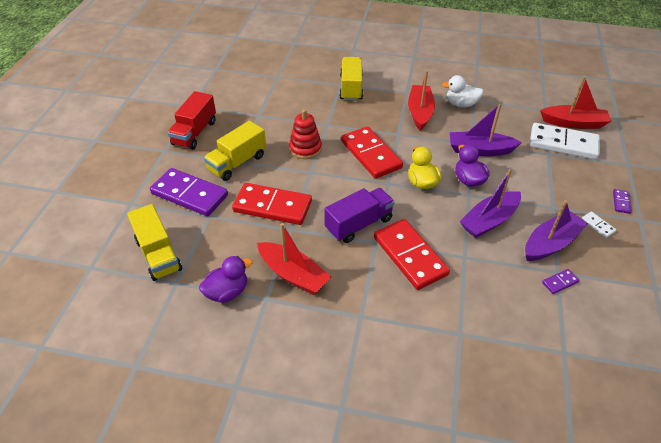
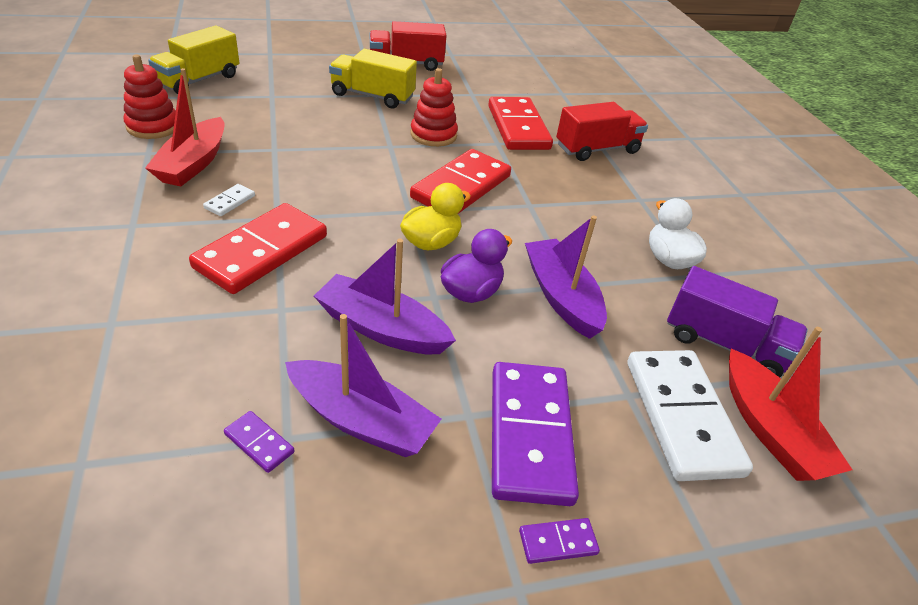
camera: 60 degrees right, 5 degrees down
(190, 194) = (300, 79): purple domino -> purple domino (530, 434)
(227, 292) = (153, 127): purple duck -> red stacking toy
(272, 206) = (308, 130): red domino -> red domino (518, 127)
(351, 88) = (597, 149): yellow truck -> red truck
(359, 224) = (307, 198): purple truck -> purple truck (724, 344)
(420, 112) = (602, 218): red boat -> none
(597, 225) = (452, 498): white domino -> white domino (230, 202)

